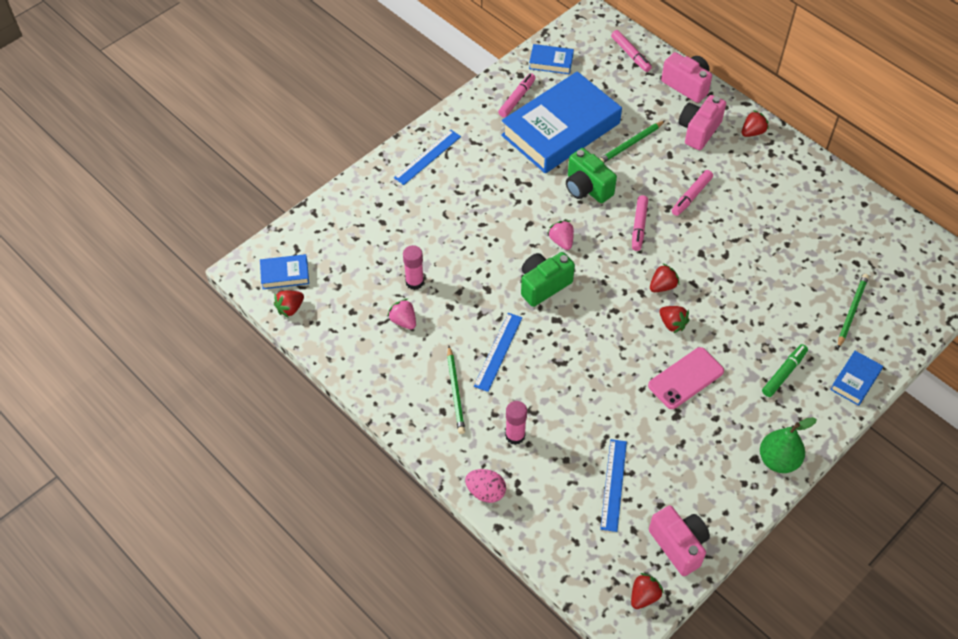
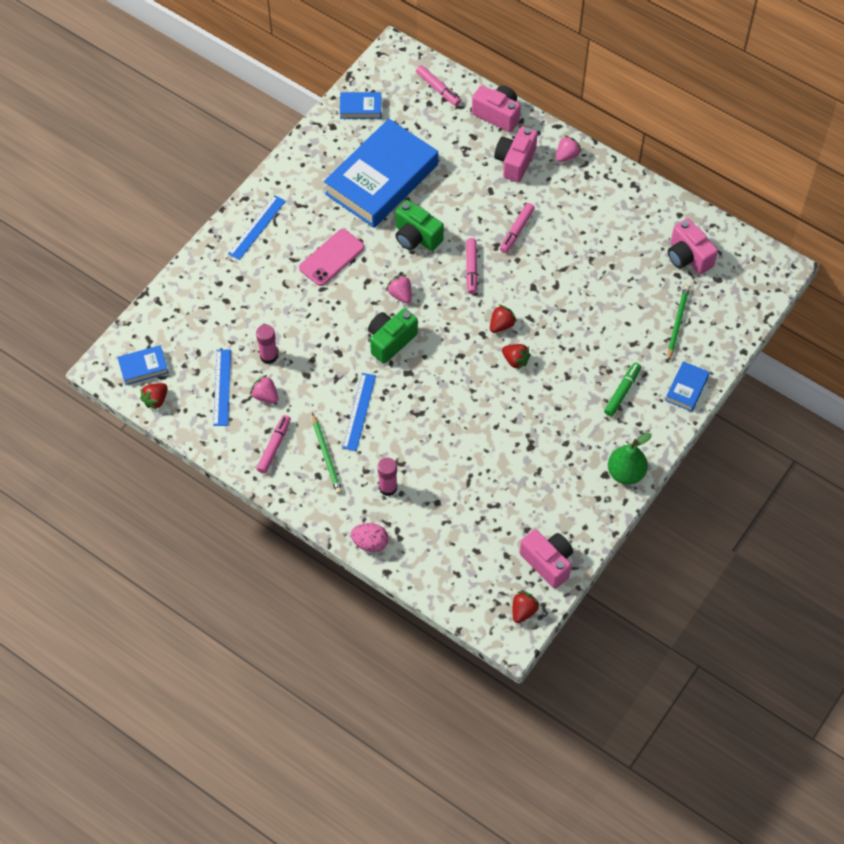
camera: 10 degrees left, 5 degrees up
(517, 98) = (333, 152): pink marker -> pink marker (274, 446)
(613, 484) = (483, 518): blue ruler -> blue ruler (222, 387)
(630, 144) = (451, 185): green pencil -> none
(685, 378) = (534, 410): pink phone -> pink phone (331, 257)
(752, 132) = (567, 156): red strawberry -> pink strawberry
(869, 246) = (688, 257): none -> pink camera

